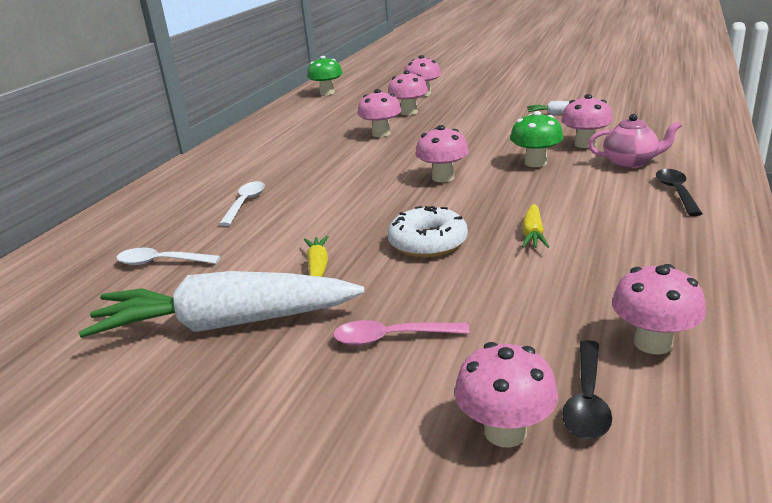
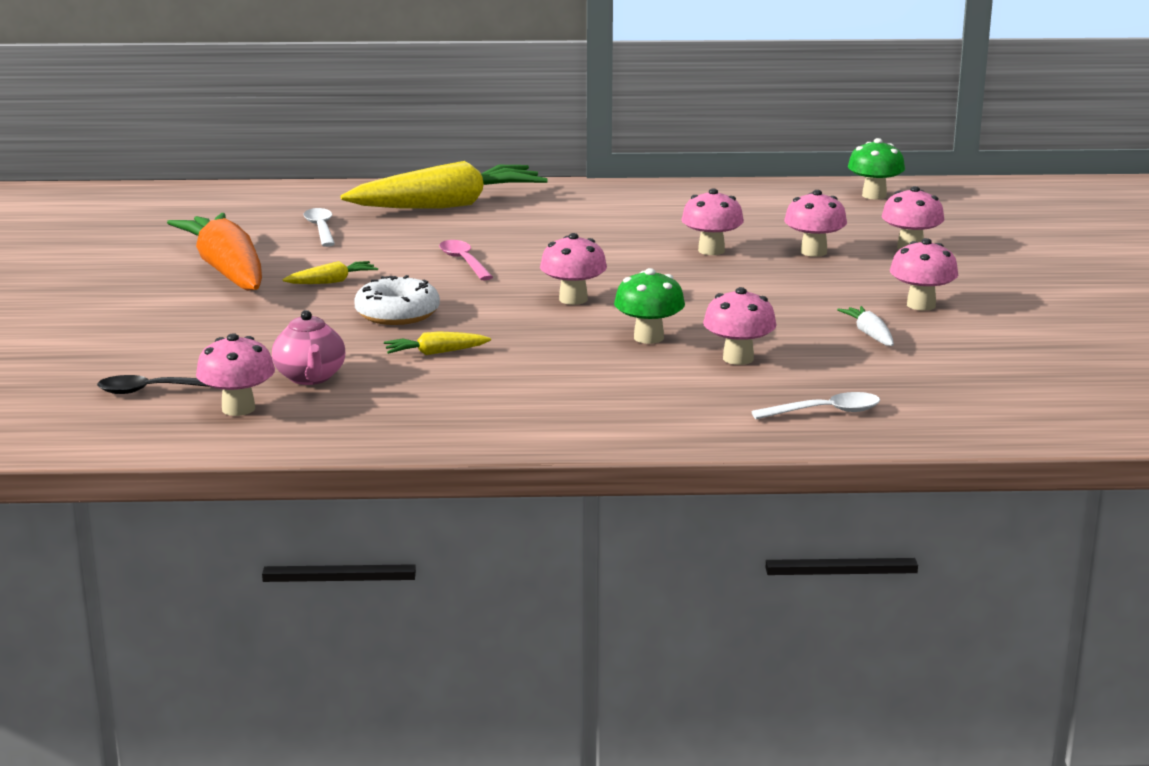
camera: 65 degrees right, 5 degrees down
(177, 203) = (448, 205): none -> yellow carrot
(226, 324) = (227, 270): white carrot -> orange carrot
(245, 203) = (459, 230): white spoon -> white spoon (826, 412)
(391, 338) = (221, 323): pink spoon -> pink spoon (463, 262)
(505, 432) = (112, 370): pink mushroom -> pink mushroom (921, 305)
(630, 163) = (678, 386): pink teapot -> pink teapot (310, 378)
(676, 192) = (586, 412): black spoon -> none

